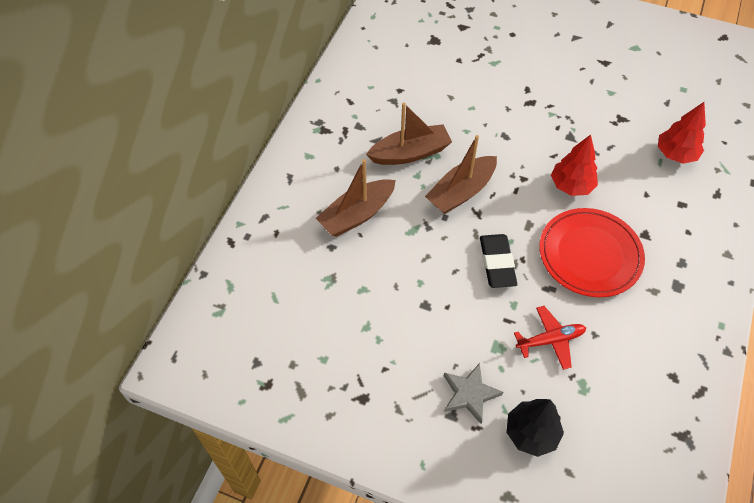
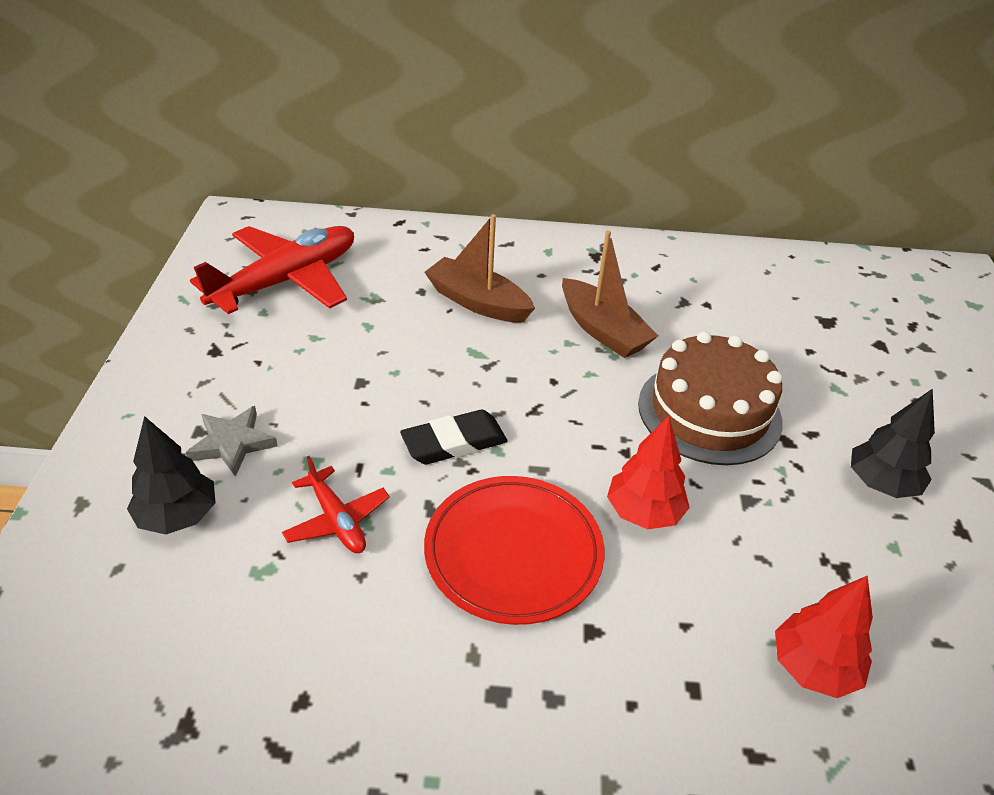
camera: 70 degrees right, 15 degrees down
(286, 336) = (287, 280): none -> red plane
(461, 192) = (563, 388): brown boat -> none
(500, 127) = (709, 412): none -> brown cake
(569, 78) = (881, 484): none -> black tree

